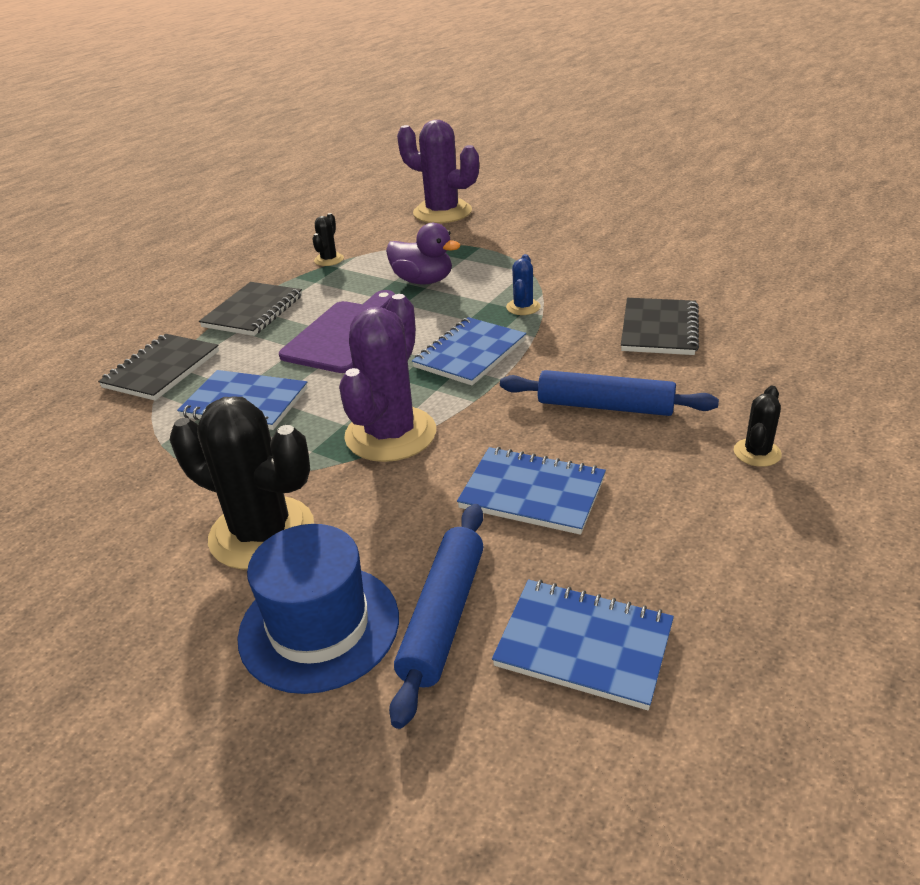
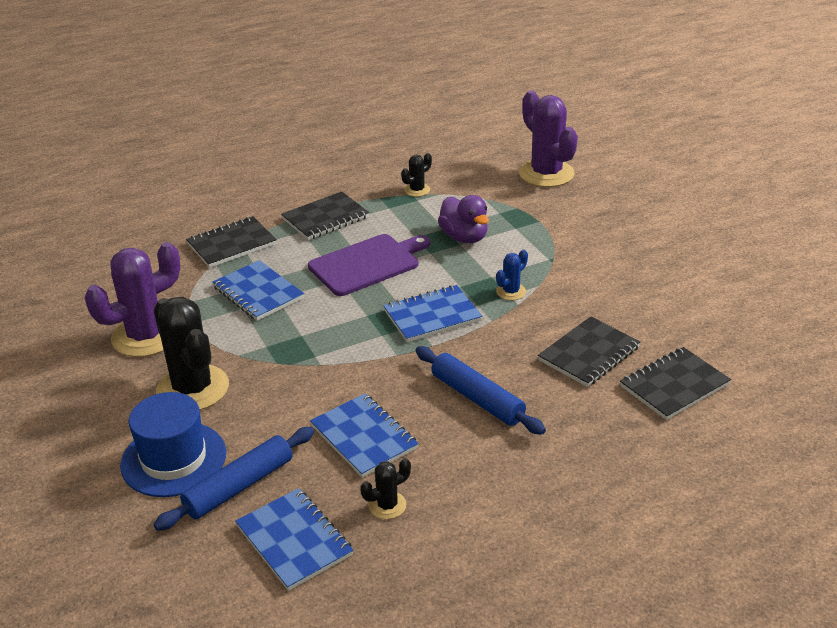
camera: 30 degrees right, 0 degrees up
(390, 434) = (322, 356): purple cactus -> purple cactus (146, 336)
(757, 453) = (537, 480): black cactus -> black cactus (387, 505)
(763, 325) = (674, 385): none -> black notebook

